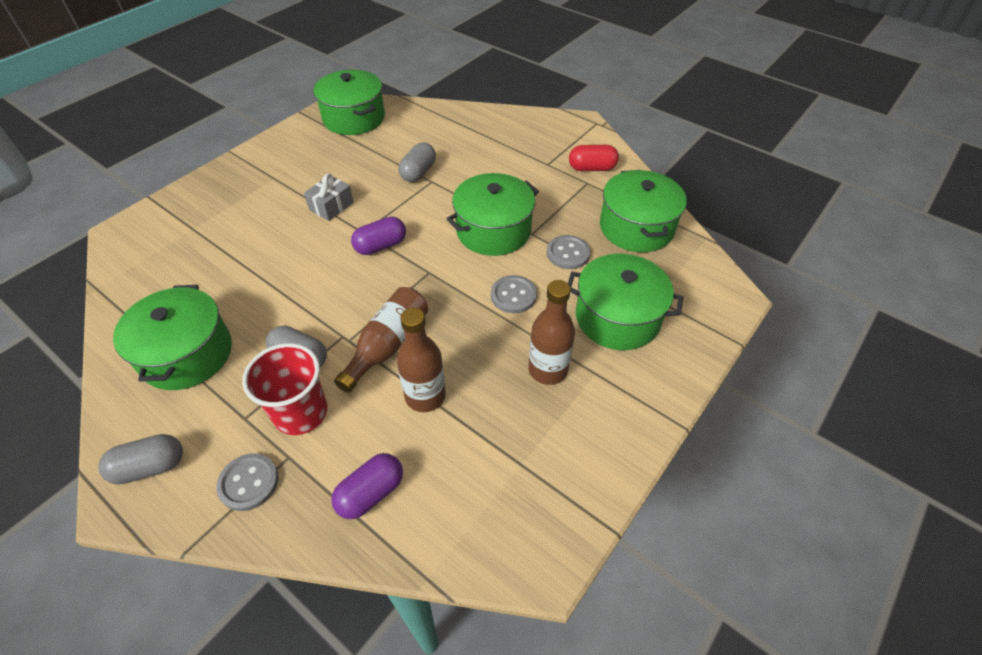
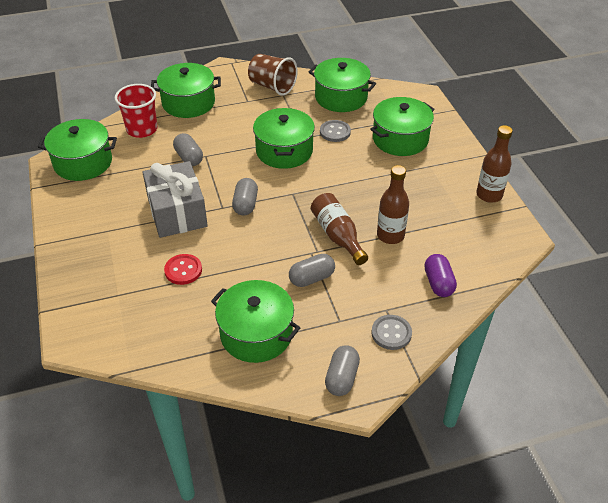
camera: 55 degrees left, 5 degrees down
(251, 252) = (183, 270): none -> red button
(300, 412) = (357, 293): red cup -> red cup (142, 129)
(331, 206) = (177, 212): grey gift -> grey gift, size x1.99
(381, 246) = (245, 204): purple capsule -> grey capsule
(500, 130) = (188, 103): none -> green pot
(513, 295) = (347, 168): grey button -> none
(547, 370) = (413, 181): brown bottle -> brown bottle (489, 195)
(592, 168) = (272, 86): red capsule -> brown cup

